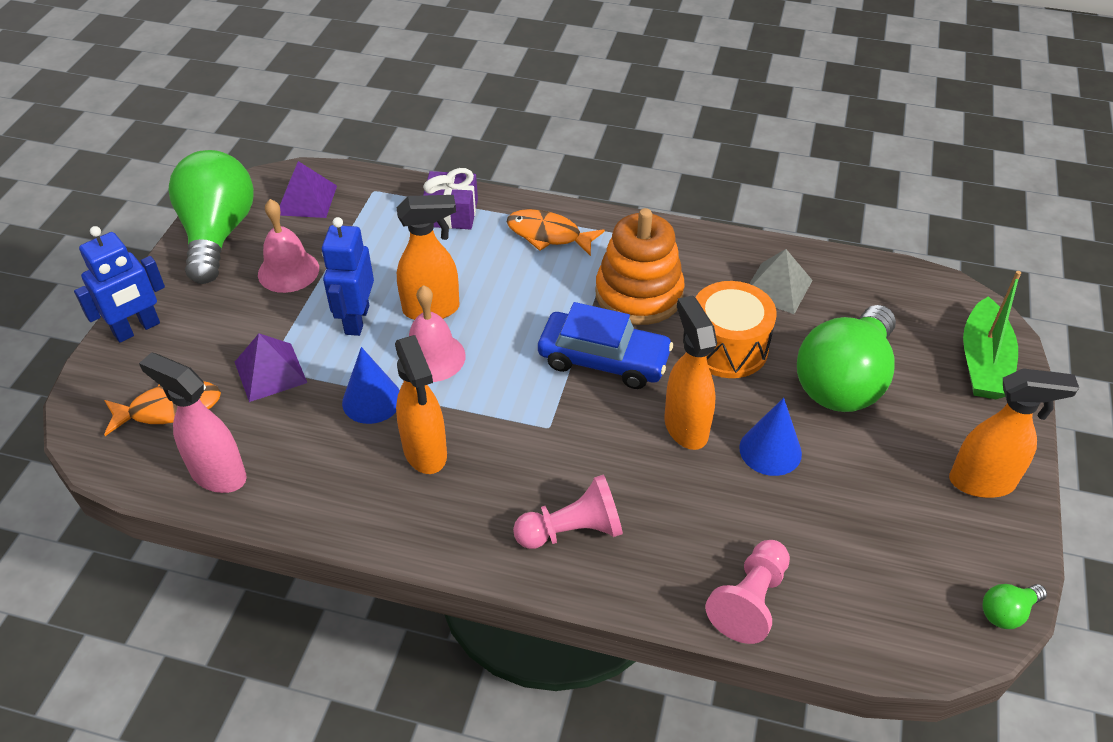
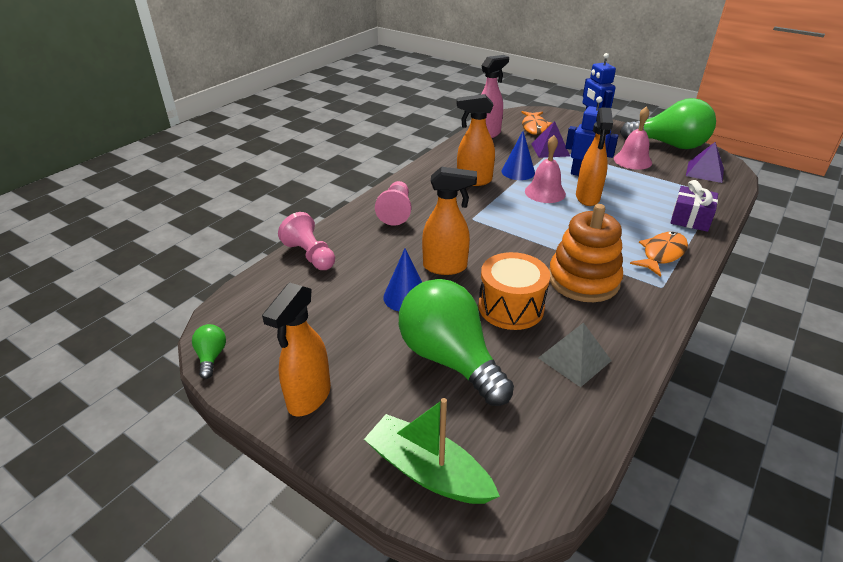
camera: 110 degrees right, 10 degrees down
(603, 360) = (520, 249): blue car -> none

